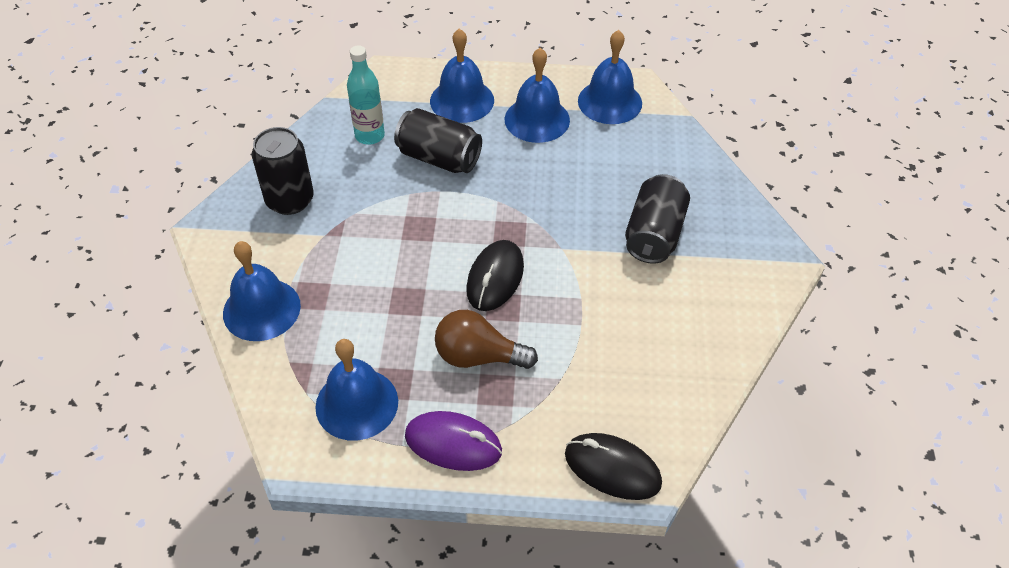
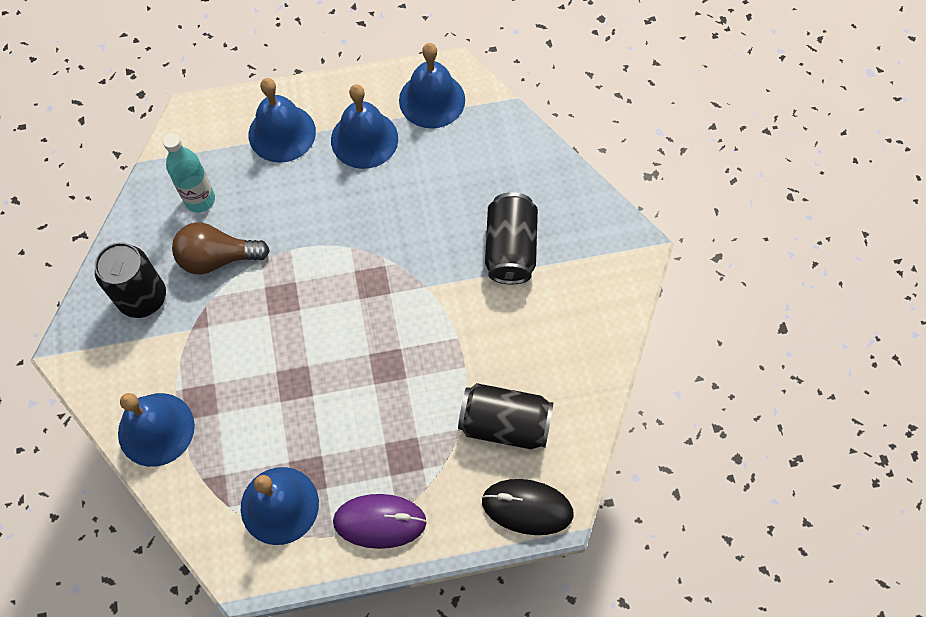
camera: 15 degrees left, 15 degrees up
(439, 158) = (278, 210): black can -> black can (504, 424)
(478, 356) = (378, 426): brown light bulb -> brown light bulb (217, 258)
(495, 278) = (371, 336): black mouse -> none

